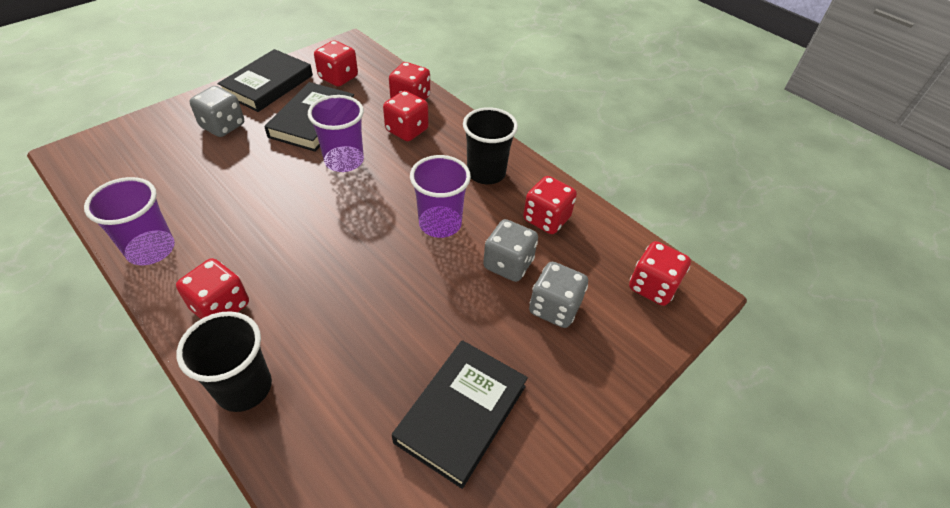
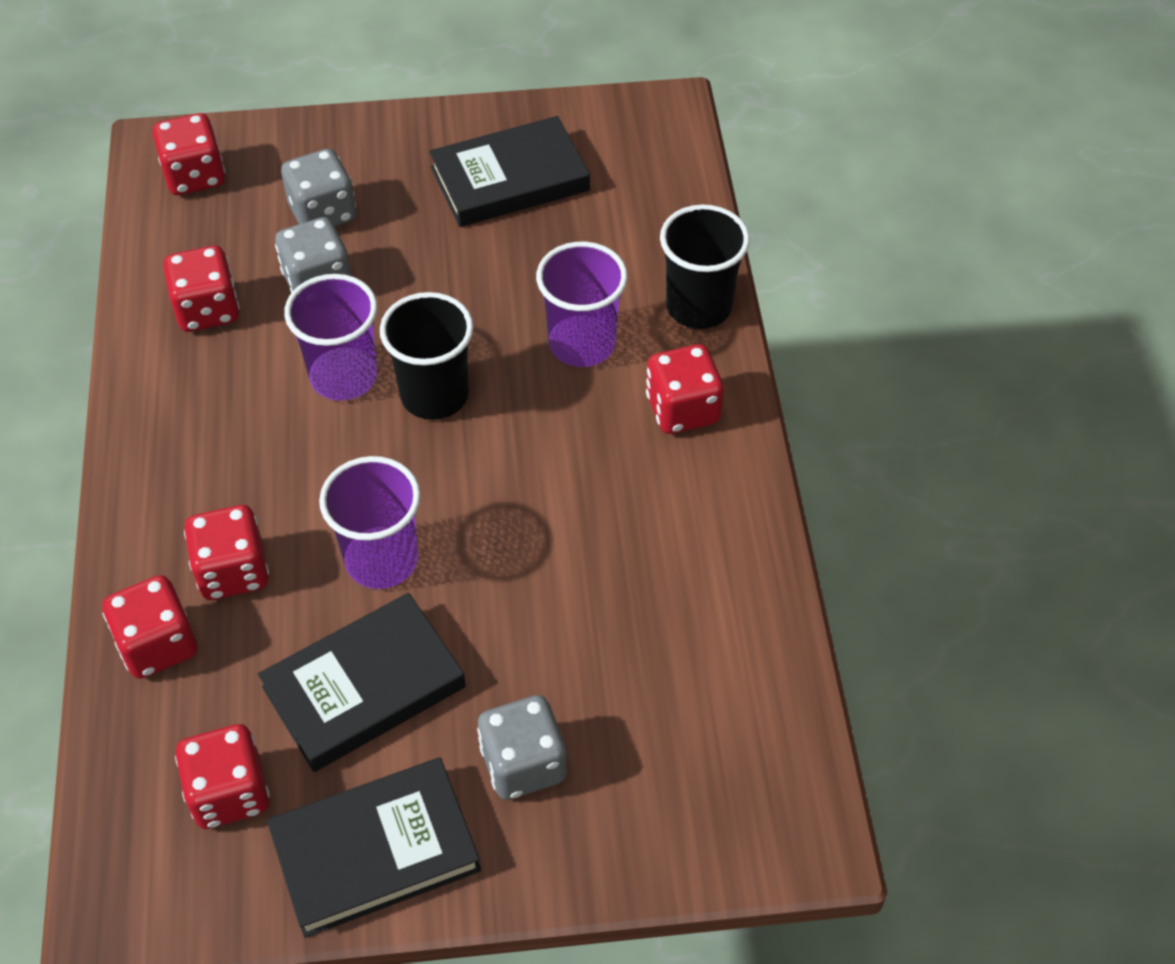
camera: 140 degrees left, 5 degrees up
(151, 249) = (737, 543): purple cup -> purple cup (582, 344)
(486, 173) = (202, 420): black cup -> black cup (434, 395)

